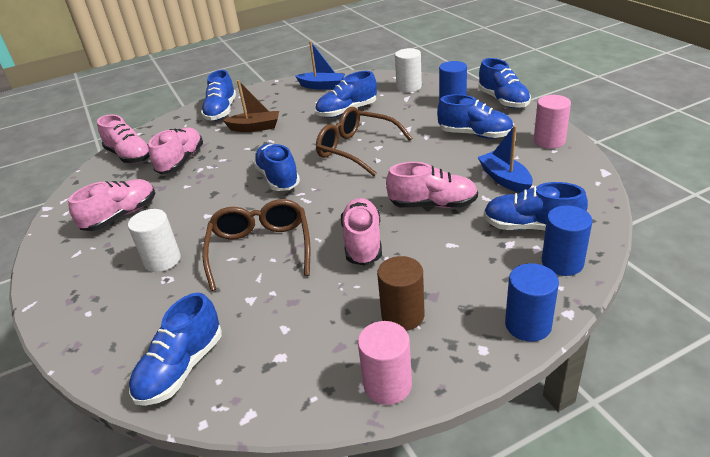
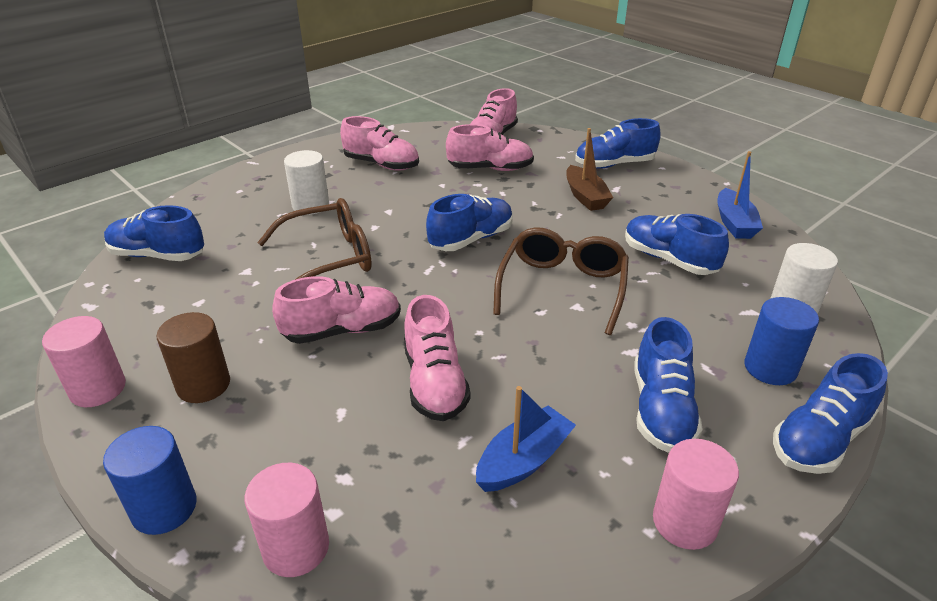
camera: 70 degrees right, 0 degrees up
(531, 227) = (388, 503): blue shoe -> none
(562, 263) = (296, 548): blue cylinder -> pink cylinder

